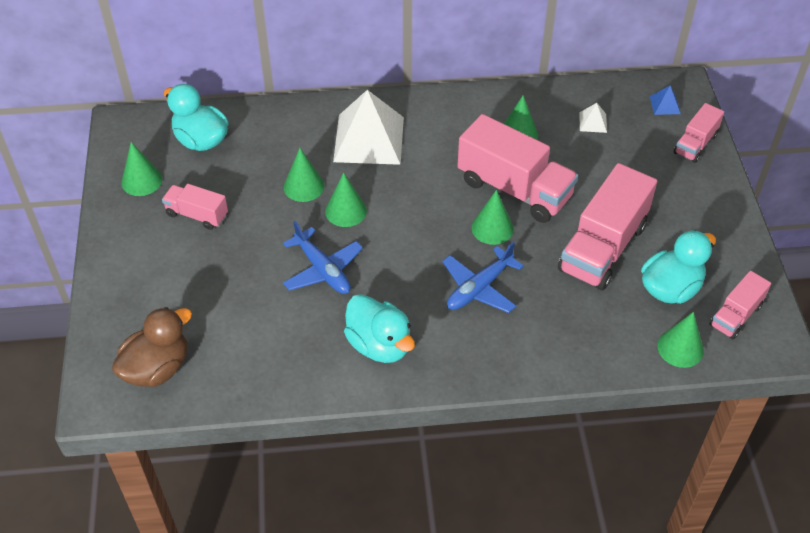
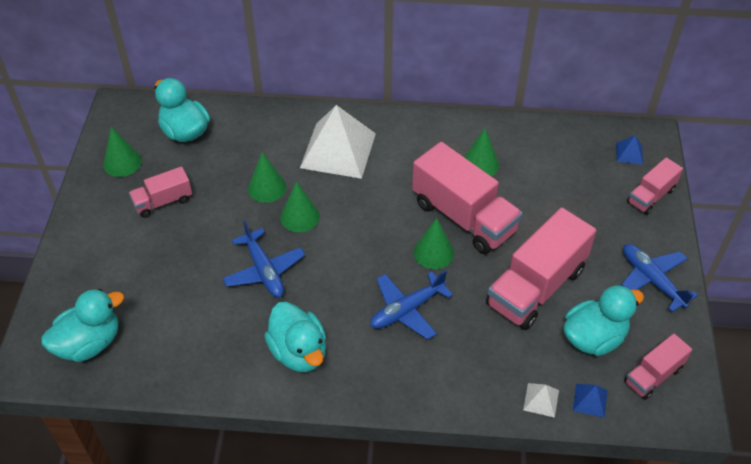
camera: 10 degrees right, 0 degrees up
(157, 368) = (89, 343): brown duck -> turquoise duck
(197, 215) = (163, 202): pink truck -> pink truck turned 60 degrees counterclockwise
(593, 122) = (555, 161): white pyramid -> white pyramid (541, 400)
(680, 348) = (590, 400): green cone -> blue pyramid
(714, 225) = (651, 280): none -> blue plane

